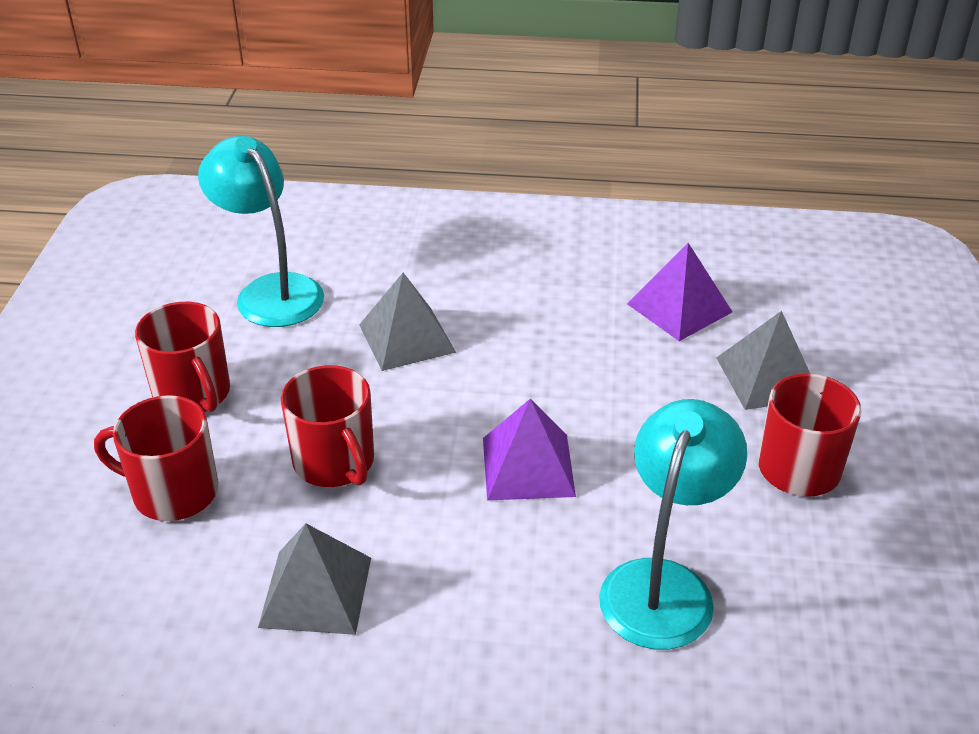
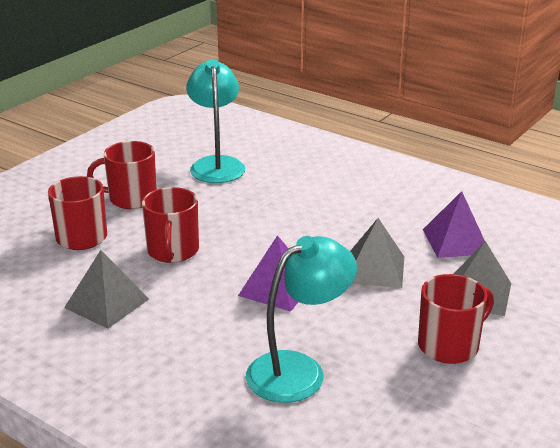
camera: 30 degrees right, 10 degrees down
(193, 394) = (131, 198): red mug -> red mug turned 90 degrees clockwise
(406, 338) = (269, 207): grey pyramid -> grey pyramid (374, 269)

